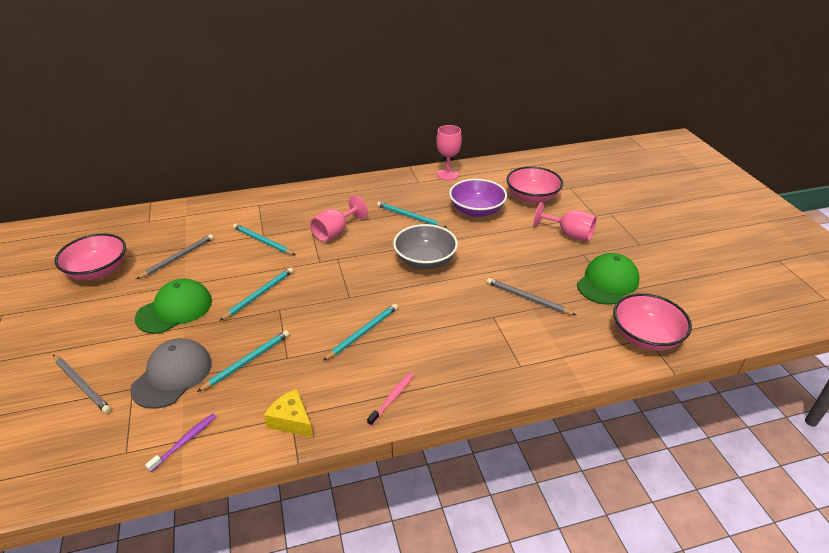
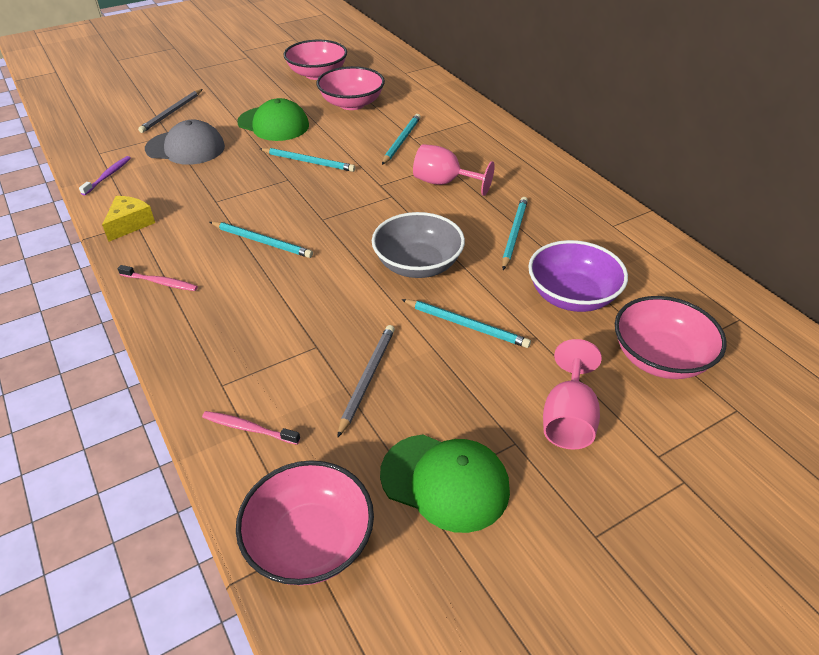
camera: 75 degrees right, 5 degrees up
(178, 258) = (352, 103): grey pencil -> pink bowl
(185, 441) = (108, 176): purple toothbrush -> purple toothbrush turned 90 degrees counterclockwise
(247, 361) = (207, 180): turquoise pencil -> turquoise pencil (466, 325)
(447, 174) = (657, 250): pink goblet -> none
(562, 355) = (248, 428): none -> pink toothbrush

